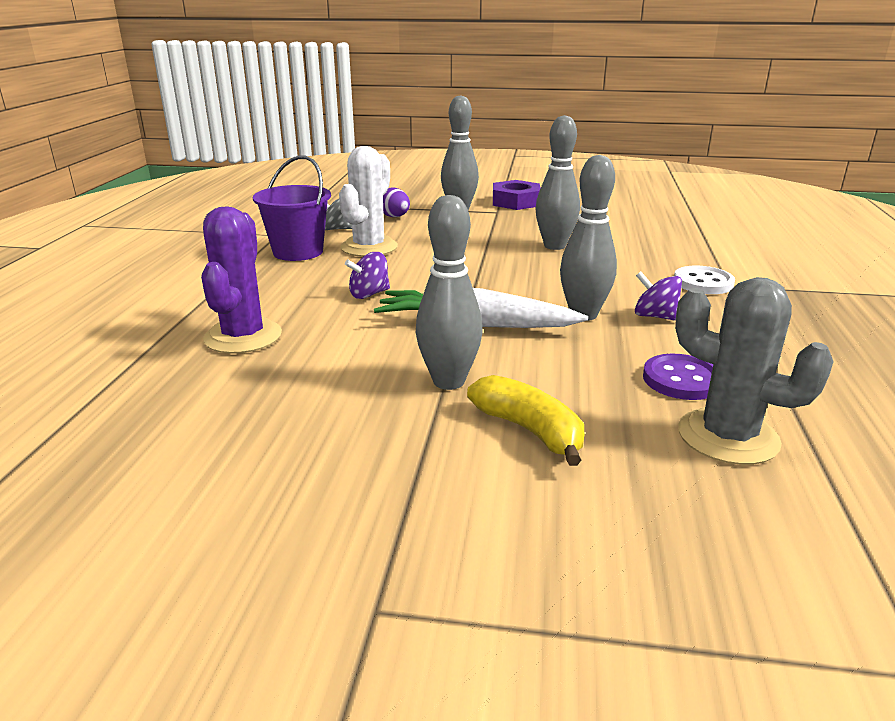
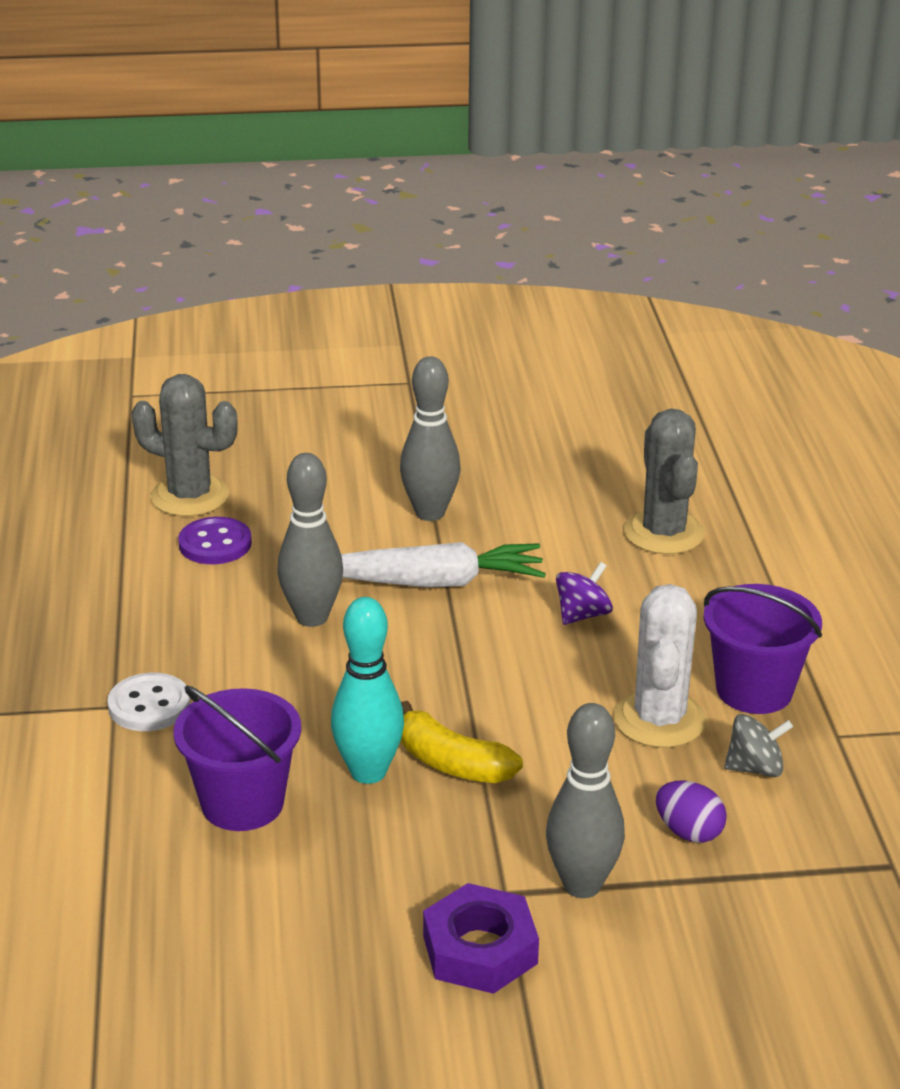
camera: 165 degrees right, 5 degrees up
(243, 337) = (664, 533): purple cactus -> grey cactus
(529, 430) = (347, 480): yellow banana -> yellow banana (452, 763)
(554, 246) = (368, 772): grey bowling pin -> turquoise bowling pin
(630, 243) = (242, 803): none -> purple bucket
(655, 316) = (227, 627): purple spinning top -> none

